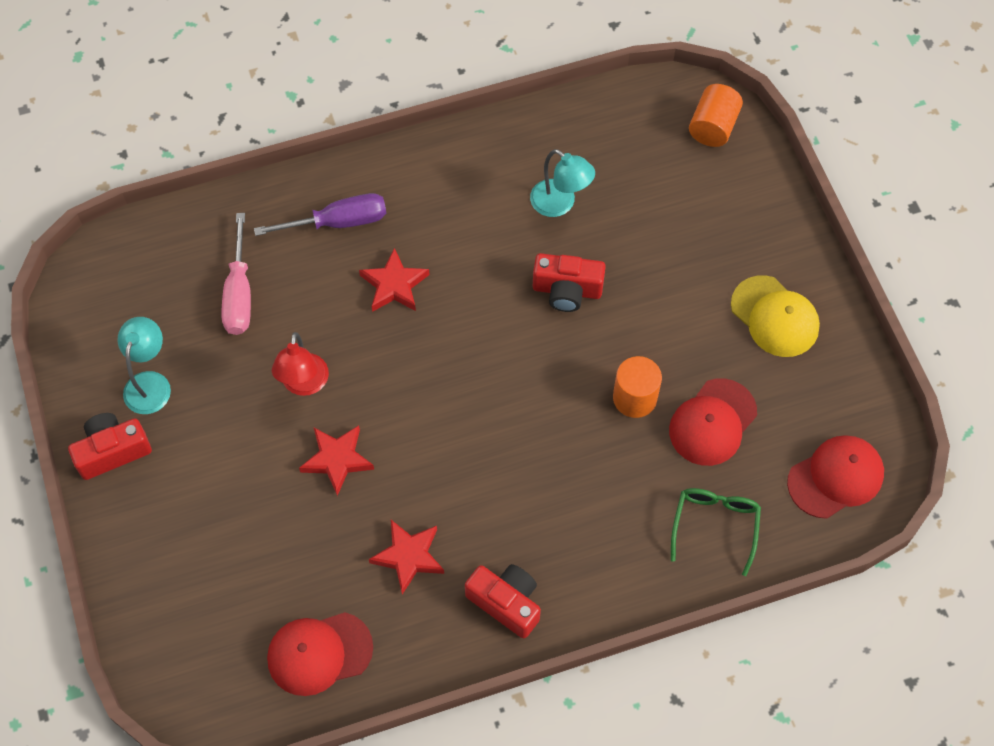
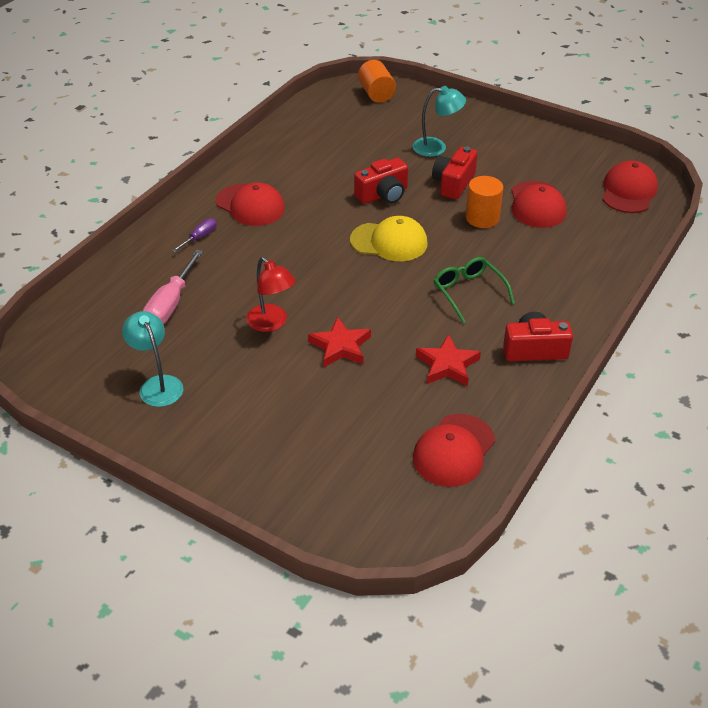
camera: 40 degrees left, 20 degrees down
(112, 451) = (171, 437): red camera -> red camera (453, 183)
(239, 293) = (170, 304): pink screwdriver -> pink screwdriver turned 60 degrees clockwise
(337, 222) = (199, 237): purple screwdriver -> purple screwdriver, size x0.55
(394, 285) = (273, 246): red star -> none
(423, 211) = (250, 205): none -> red cap
(560, 204) = (331, 162): turquoise lamp -> turquoise lamp (436, 147)
(715, 526) = (598, 245): green glasses -> green glasses (468, 292)
(775, 317) = (509, 147): yellow cap -> yellow cap (389, 242)

